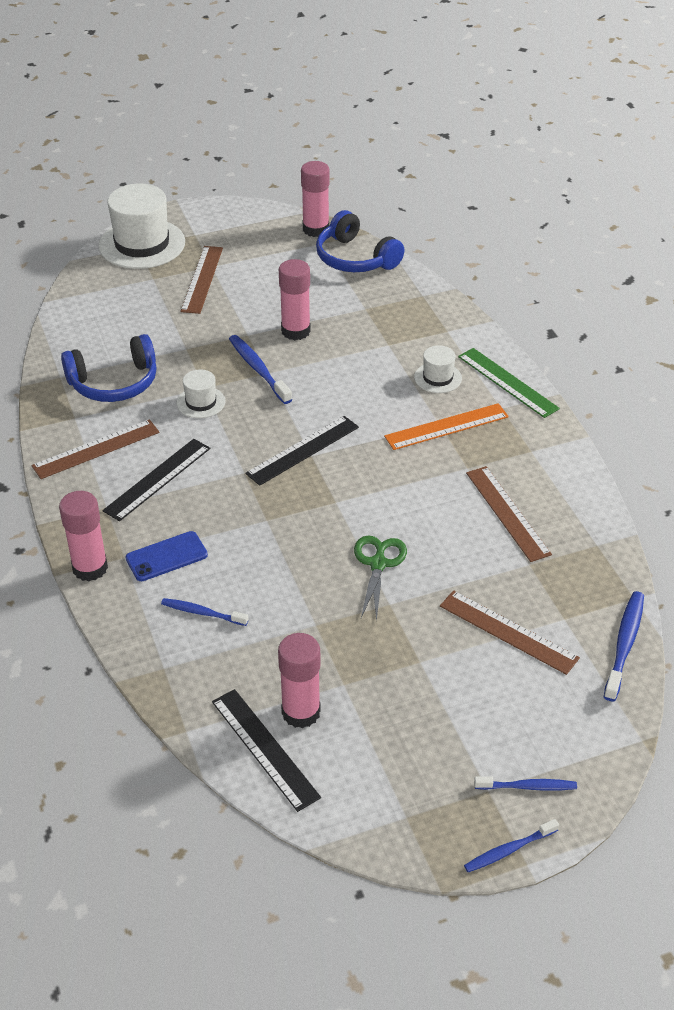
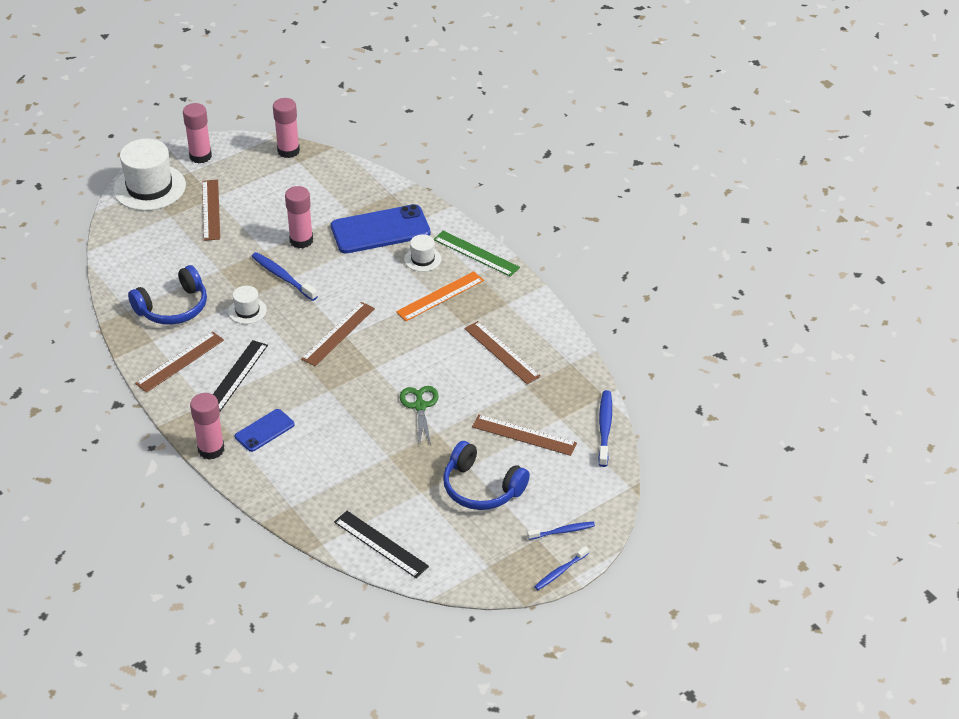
camera: 15 degrees left, 0 degrees up
(202, 613) = (305, 464): blue toothbrush -> none
(301, 712) = (397, 516): pink glue stick -> pink glue stick (200, 156)
(303, 450) = (338, 333): black ruler -> brown ruler
(355, 258) = (328, 171): blue headphones -> blue headphones (481, 488)
(396, 335) = (380, 230): none -> blue phone

